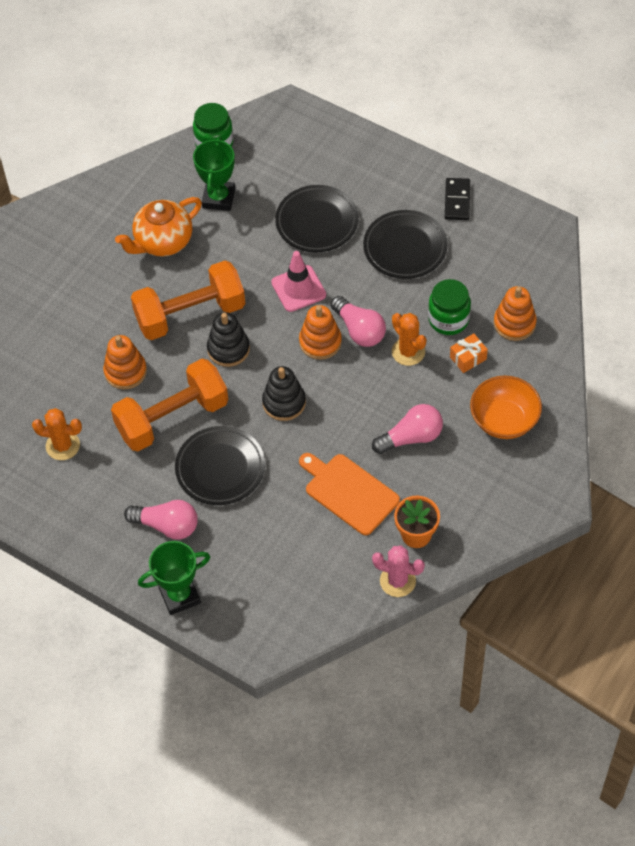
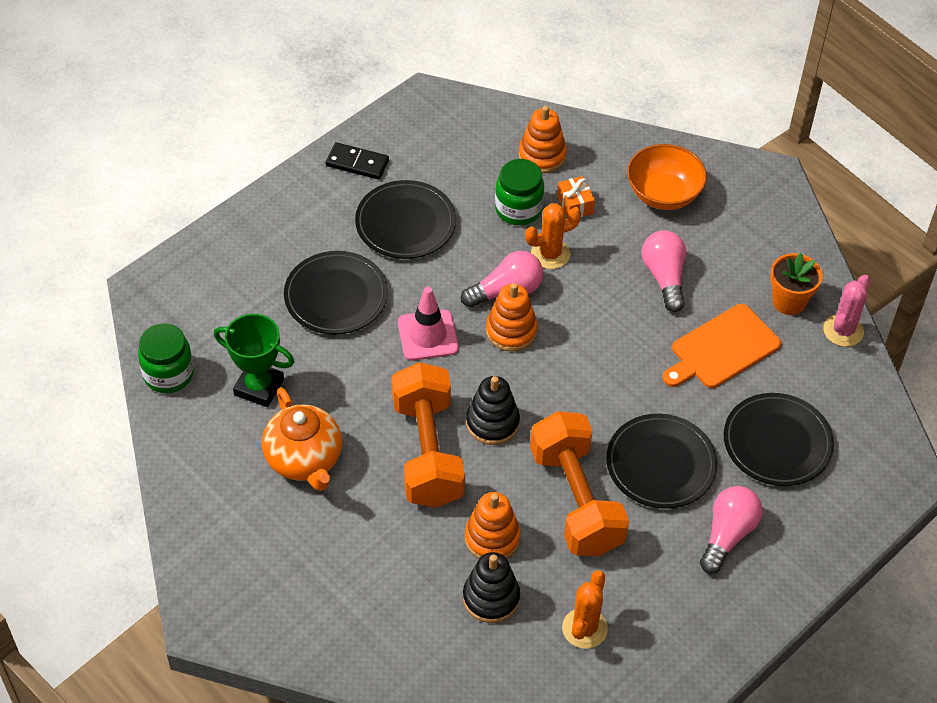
camera: 80 degrees left, 5 degrees down
(179, 596) = (825, 540): green trophy -> none
(264, 547) = (777, 443): none -> black plate
(284, 402) = (585, 383): black stacking toy -> black stacking toy (491, 598)

